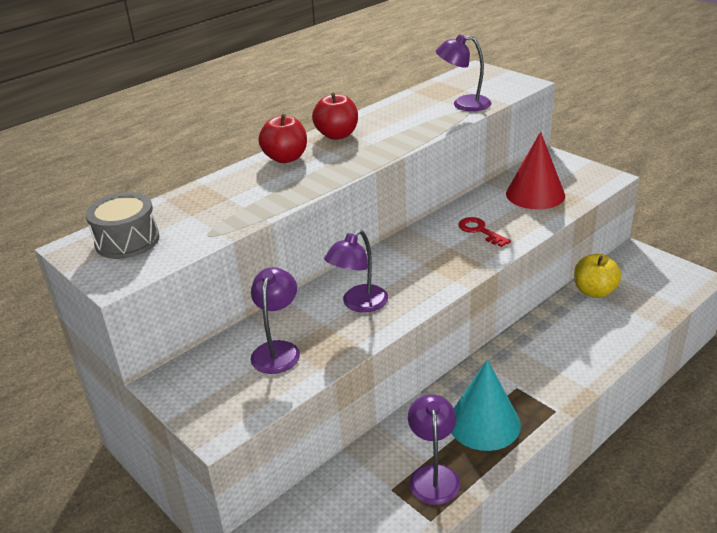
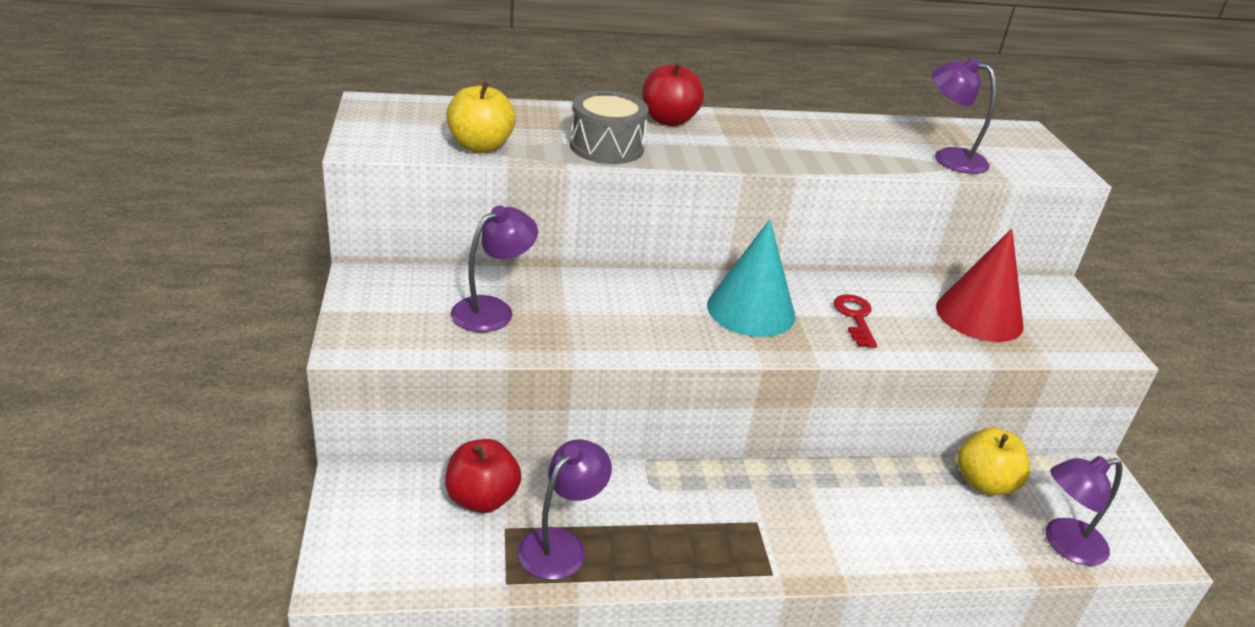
camera: 30 degrees right, 0 degrees up
(127, 241) = (421, 120): grey drum -> grey drum (606, 147)
(195, 238) = (480, 146): none -> yellow apple
(337, 135) = (754, 124): red apple -> red apple (482, 499)
(359, 304) = (624, 314): purple lamp -> purple lamp (1064, 544)
(484, 423) = (675, 532): turquoise cone -> turquoise cone (751, 310)

